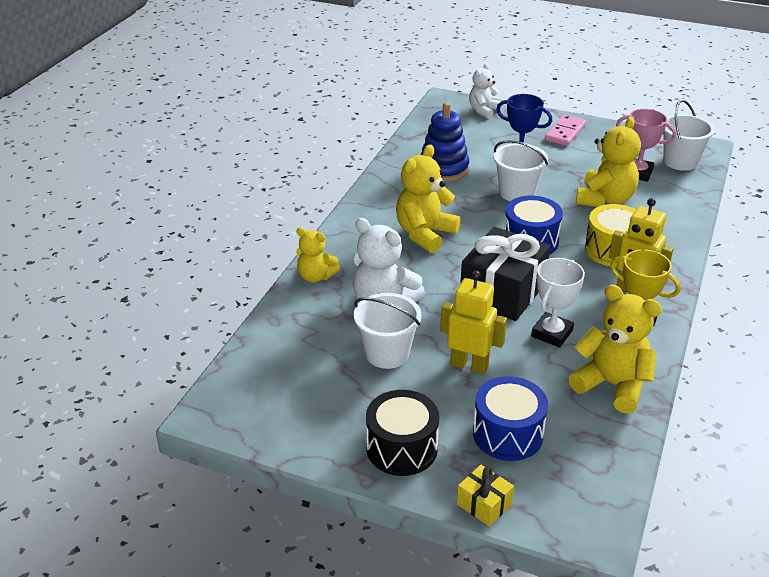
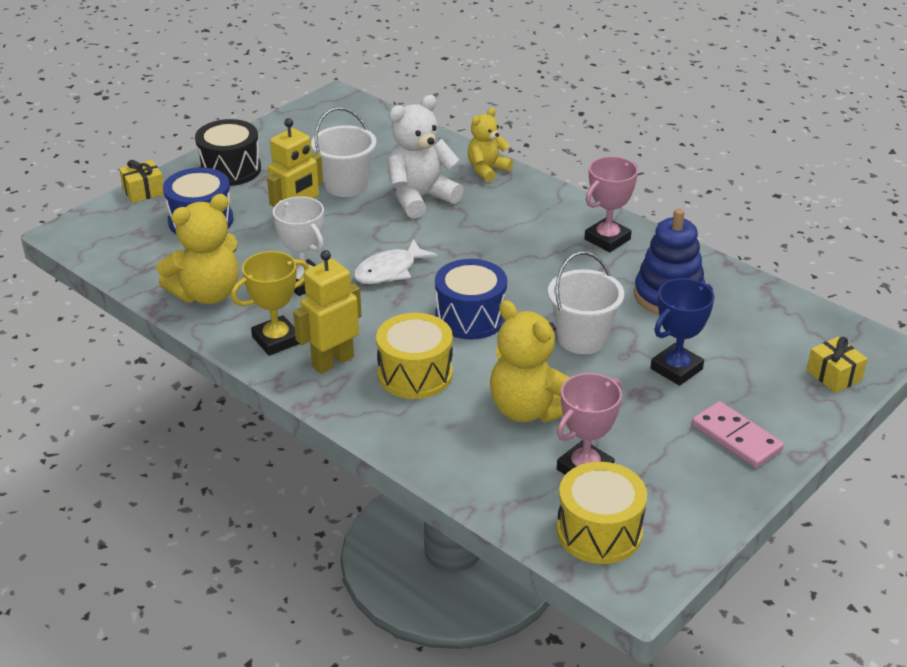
camera: 110 degrees right, 0 degrees up
(389, 201) = (607, 239): none -> pink trophy
(425, 234) = (526, 248): yellow teddy bear -> none
(483, 110) = (834, 375): white teddy bear -> yellow gift
(502, 292) = (389, 271): black gift -> white fish
(680, 161) = (599, 532): white bucket -> yellow drum

